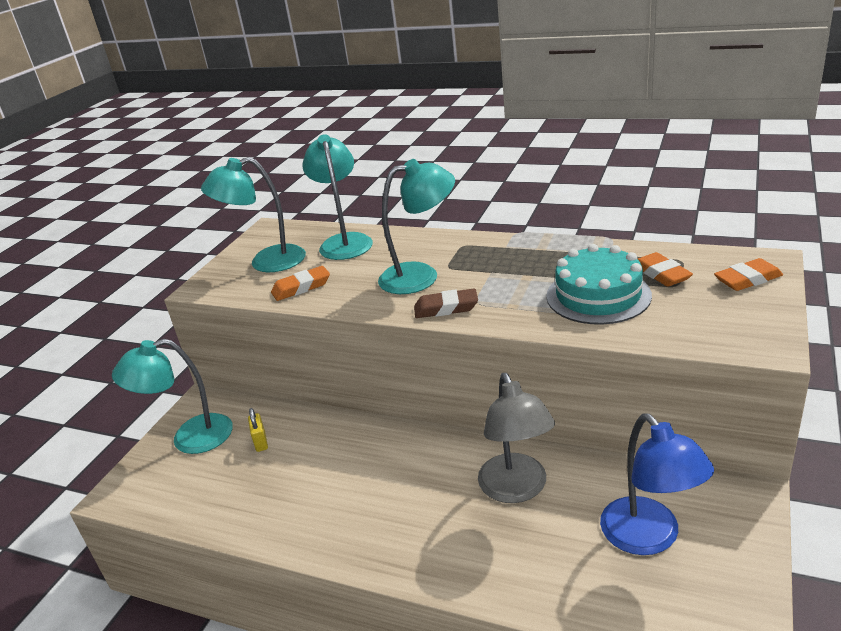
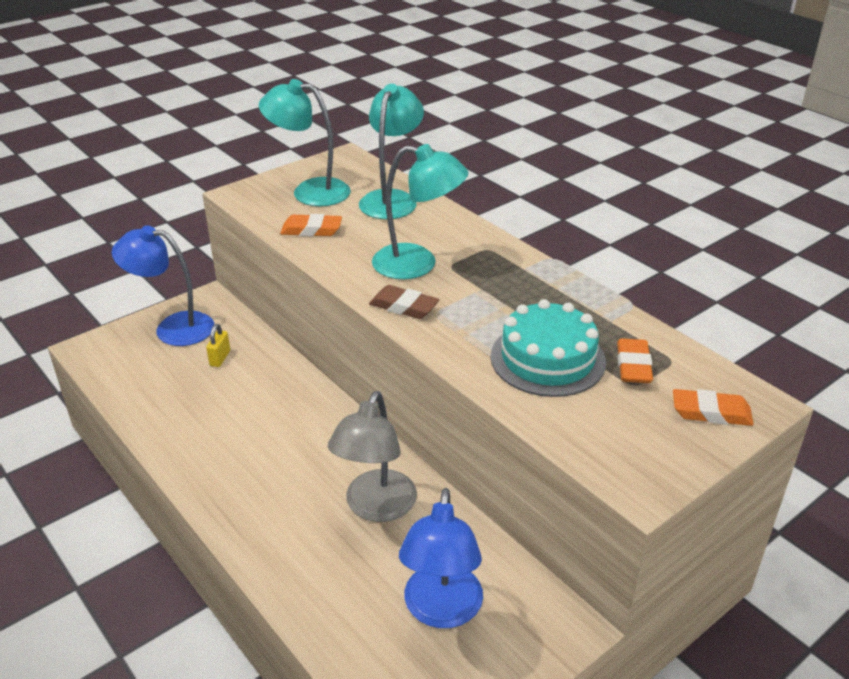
camera: 25 degrees right, 5 degrees up
(190, 438) = (173, 328): turquoise lamp -> blue lamp

